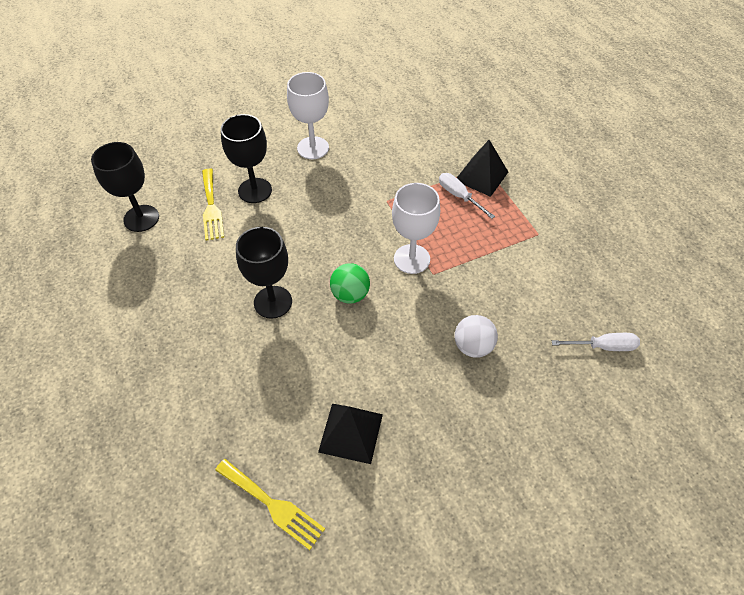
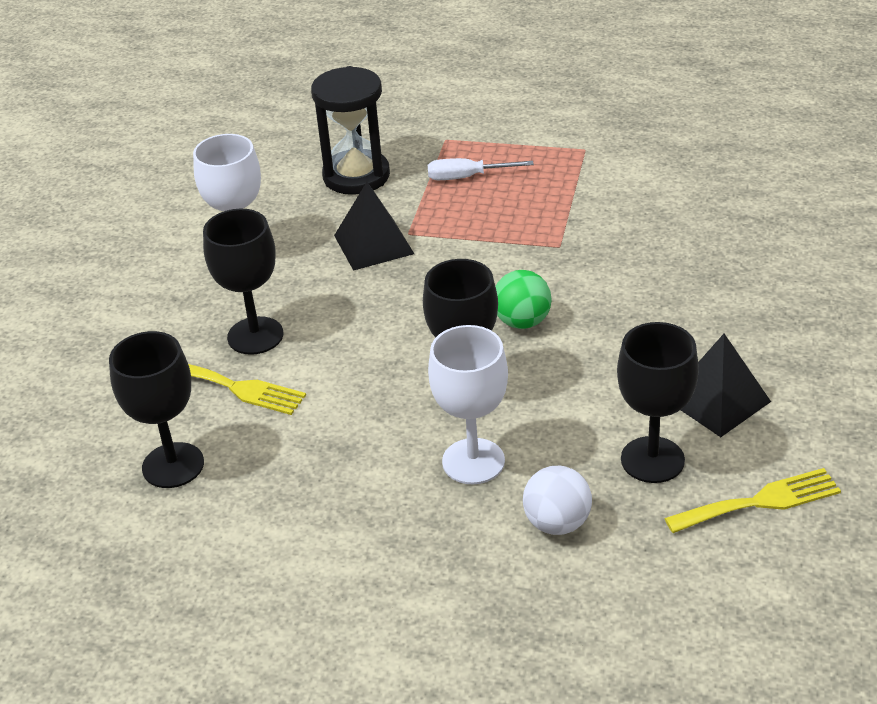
camera: 50 degrees left, 15 degrees down
(274, 425) = (652, 460): none -> black goblet
(411, 259) = (520, 252): white goblet -> white goblet (473, 461)
(417, 151) = (356, 176): none -> black hourglass
(473, 346) = (688, 262): white ball -> white ball (557, 523)
(481, 176) = (456, 148): black pyramid -> black pyramid (374, 244)
(603, 346) = (770, 177): white screwdriver -> none

